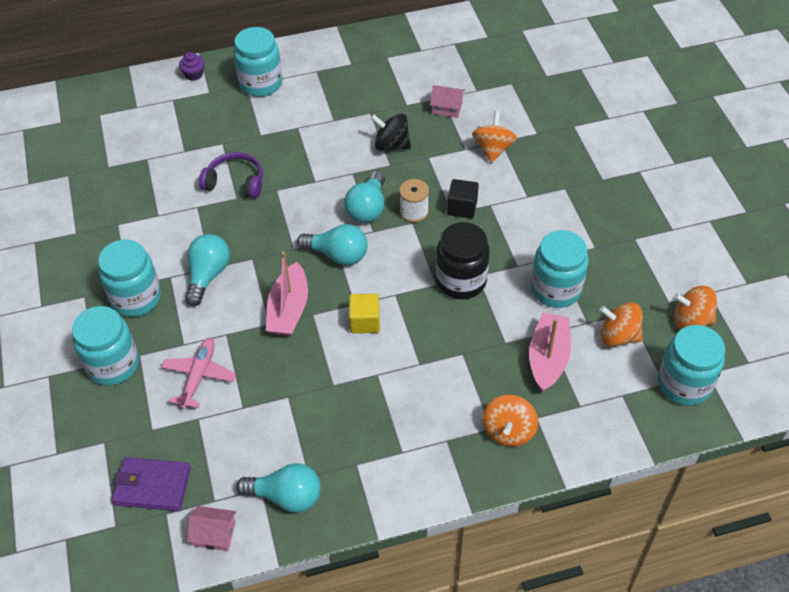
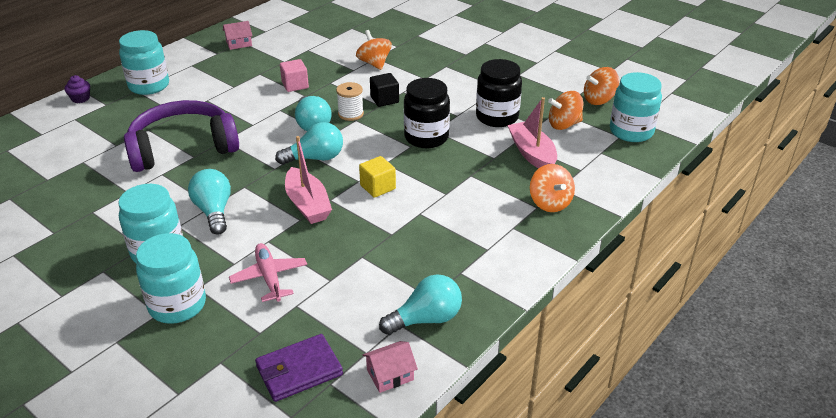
camera: 35 degrees left, 15 degrees down
(235, 182) = (183, 147): purple headphones -> purple headphones, size x1.82
(391, 145) = (295, 85): black spinning top -> pink cube
(447, 108) = (317, 53): pink house -> pink house (239, 43)
(556, 289) = (497, 117): turquoise jar -> black jar

